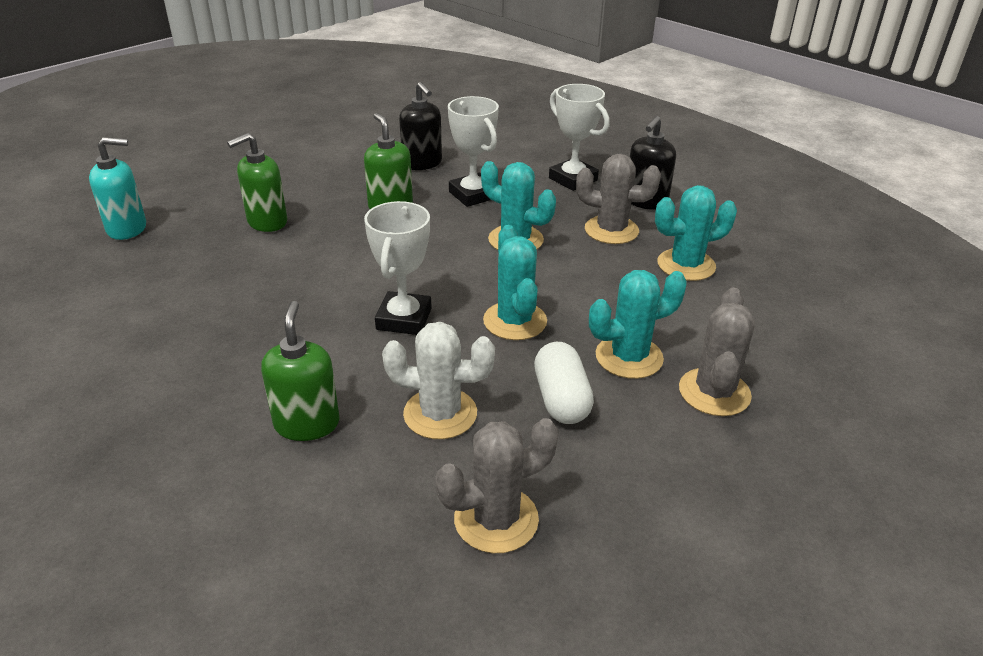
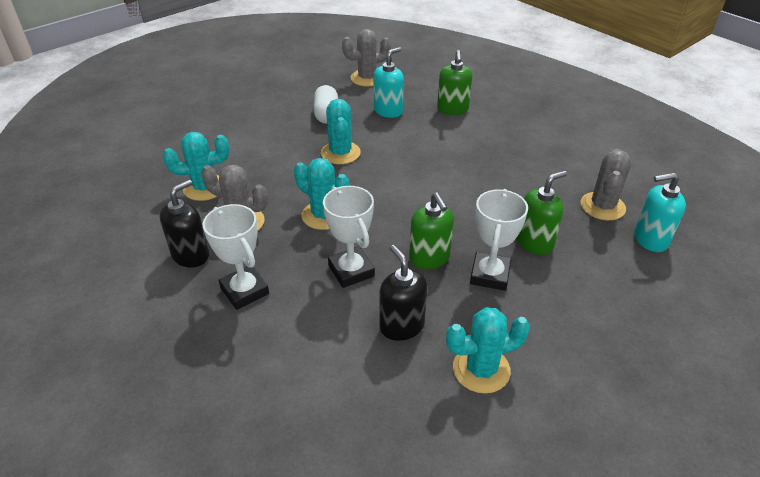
camera: 175 degrees left, 5 degrees up
(404, 319) = (409, 157): white trophy -> white trophy (490, 275)
(440, 414) = (388, 111): white cactus -> turquoise soap dispenser
(629, 357) = (281, 131): turquoise cactus -> turquoise cactus (481, 369)
(714, 392) = (247, 114): grey cactus -> grey cactus (602, 206)

